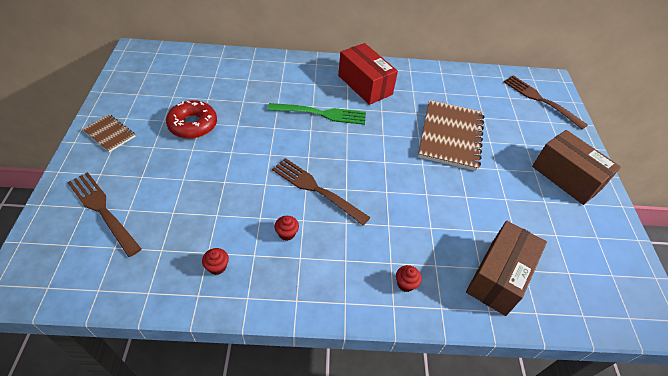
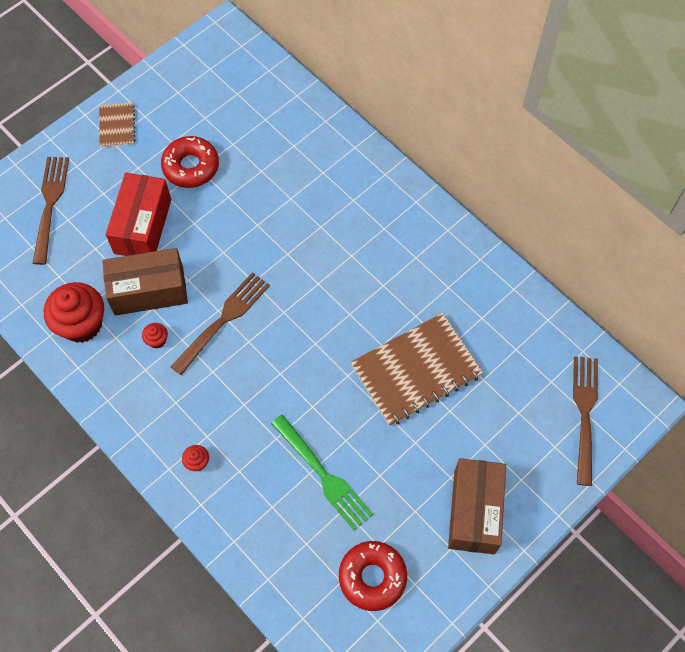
camera: 50 degrees right, 15 degrees up
(217, 267) = (82, 324): red cupcake -> red cupcake, size x2.31
(316, 189) = (223, 320): brown fork -> brown fork turned 45 degrees clockwise
(321, 114) = (318, 242): green fork -> green fork (323, 475)
(365, 85) = (404, 240): red box -> red box (143, 226)
(499, 277) = (277, 527): brown box -> brown box (149, 291)
(577, 254) = (372, 577): none -> red donut

